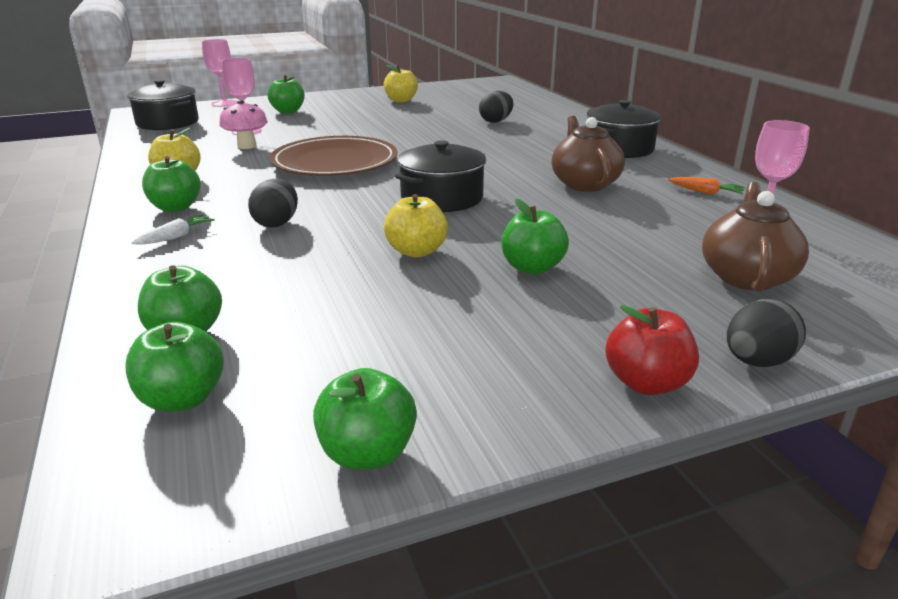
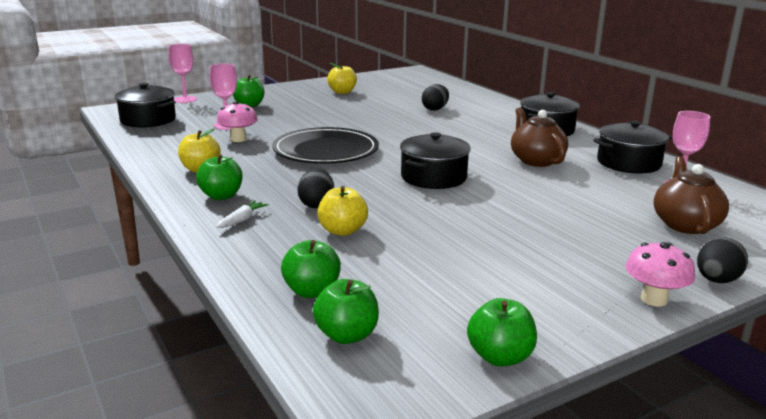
camera: 10 degrees left, 5 degrees down
(335, 162) = (325, 151): brown plate -> black plate
(416, 251) = (442, 220): yellow apple -> yellow apple (342, 231)
(532, 267) = (534, 227): green apple -> none
(646, 383) = (654, 299): red apple -> pink mushroom
(705, 192) = (628, 163): orange carrot -> black pot

